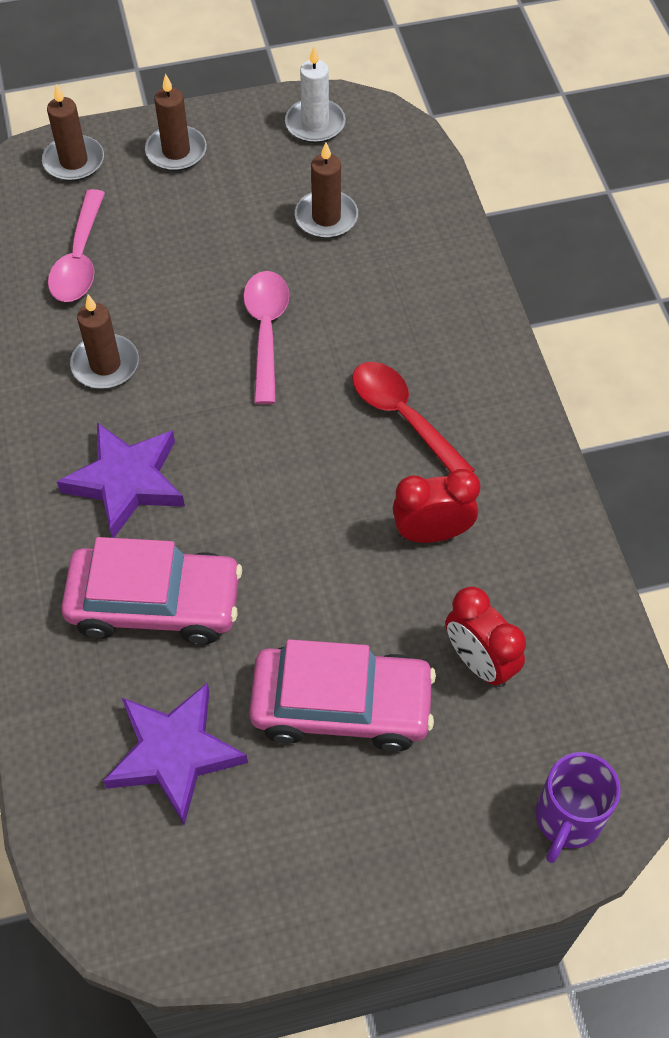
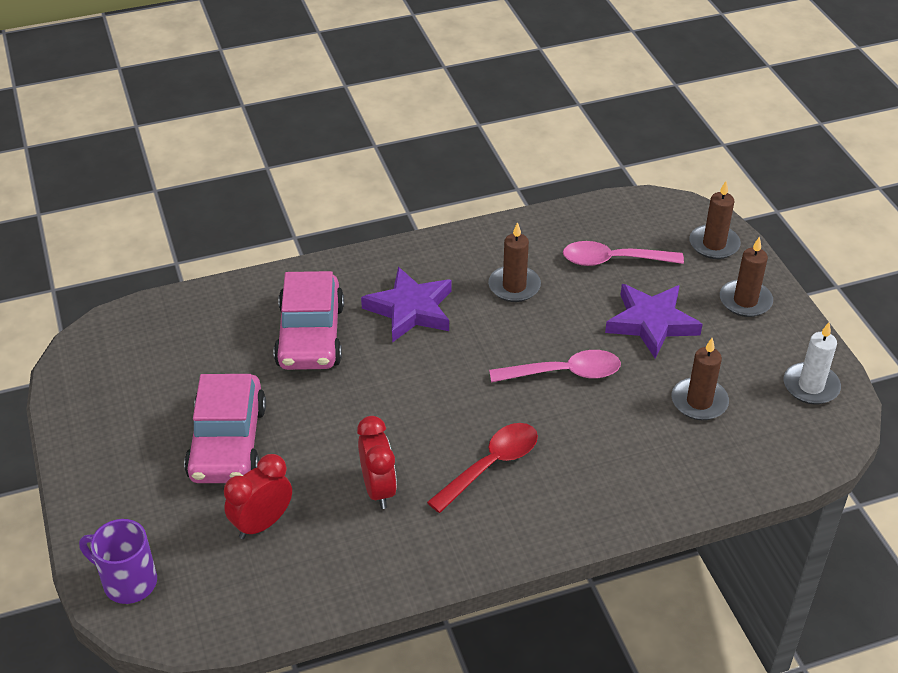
camera: 85 degrees right, 15 degrees down
(174, 754) = (195, 357): purple star -> purple star (651, 323)

